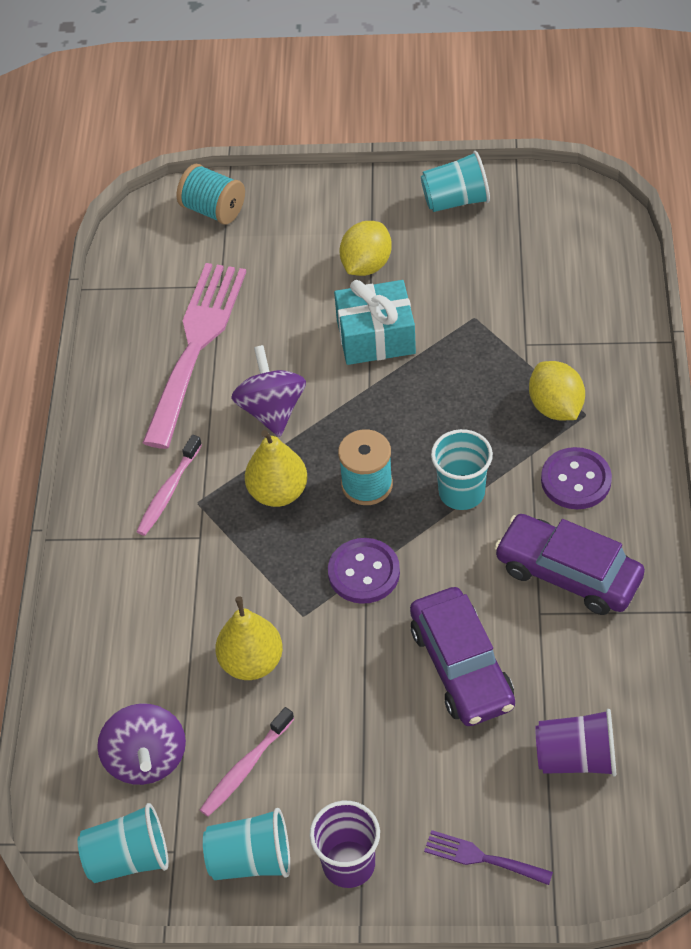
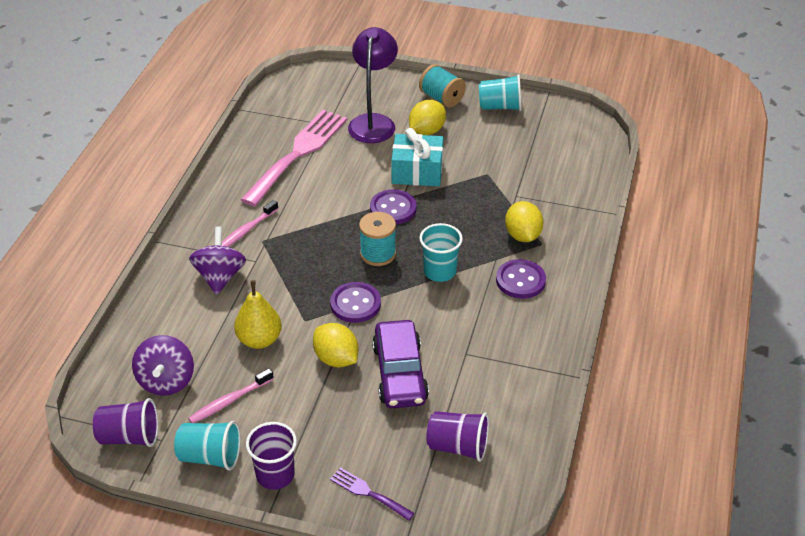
camera: 10 degrees right, 10 degrees down
(128, 858) = (129, 437): turquoise cup -> purple cup
(213, 210) = (340, 82): turquoise spool -> turquoise spool (441, 98)
(271, 410) = (332, 199): purple spinning top -> purple spinning top (220, 276)
(278, 492) = (317, 246): yellow pear -> none
(285, 267) = (373, 122): none -> purple lamp
(362, 406) = (393, 209): none -> purple button
(368, 665) = (336, 359): none -> yellow lemon
(568, 573) = (494, 334): purple car -> none

